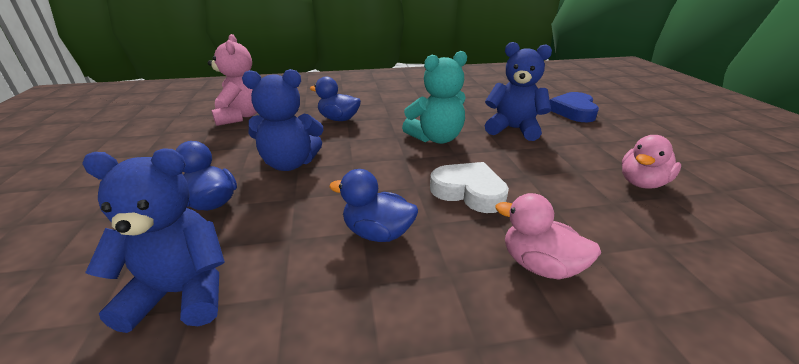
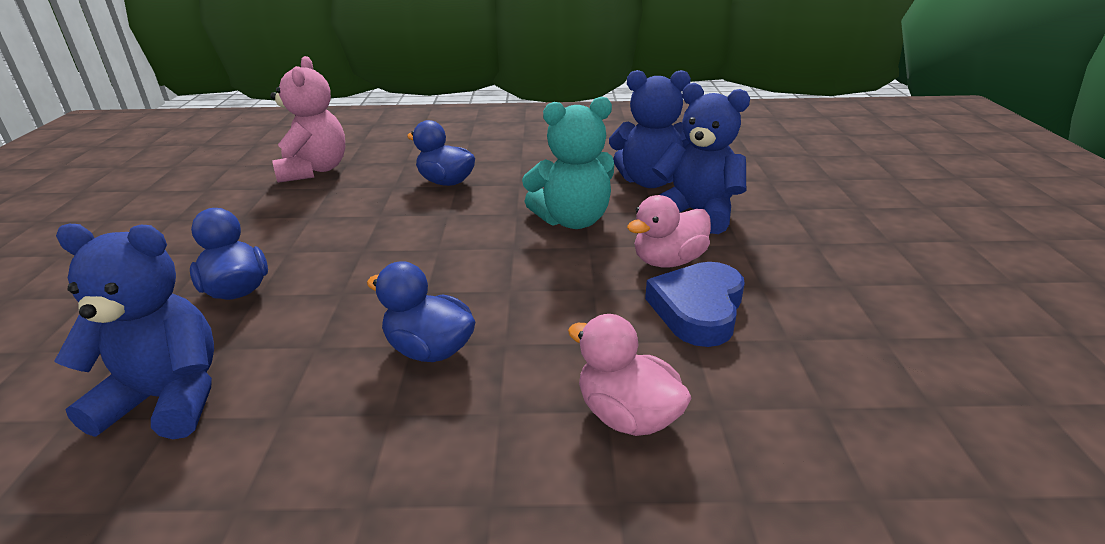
camera: 10 degrees right, 0 degrees up
(290, 163) = (354, 244): blue teddy bear -> blue teddy bear (649, 181)
(469, 192) = (581, 304): white heart -> none
(573, 111) = (811, 190): blue heart -> blue heart (698, 309)
(642, 183) = (852, 313): pink duck -> pink duck (668, 261)

